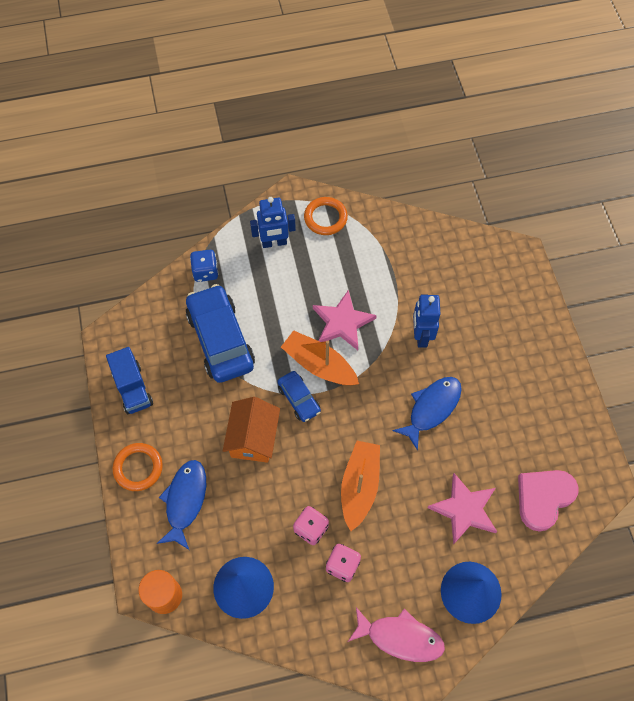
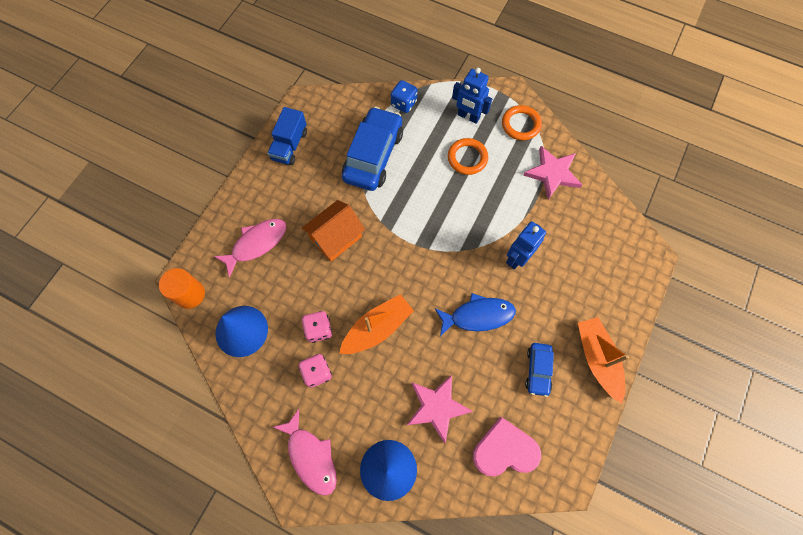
camera: 40 degrees right, 5 degrees up
(138, 468) = (247, 199): orange ring -> orange ring (467, 158)
(185, 501) = (256, 244): blue fish -> pink fish
(299, 399) = (389, 235): blue car -> blue car (538, 370)
(319, 365) = (424, 223): orange boat -> orange boat (597, 359)
(342, 322) = (467, 206): pink star -> pink star (552, 173)

